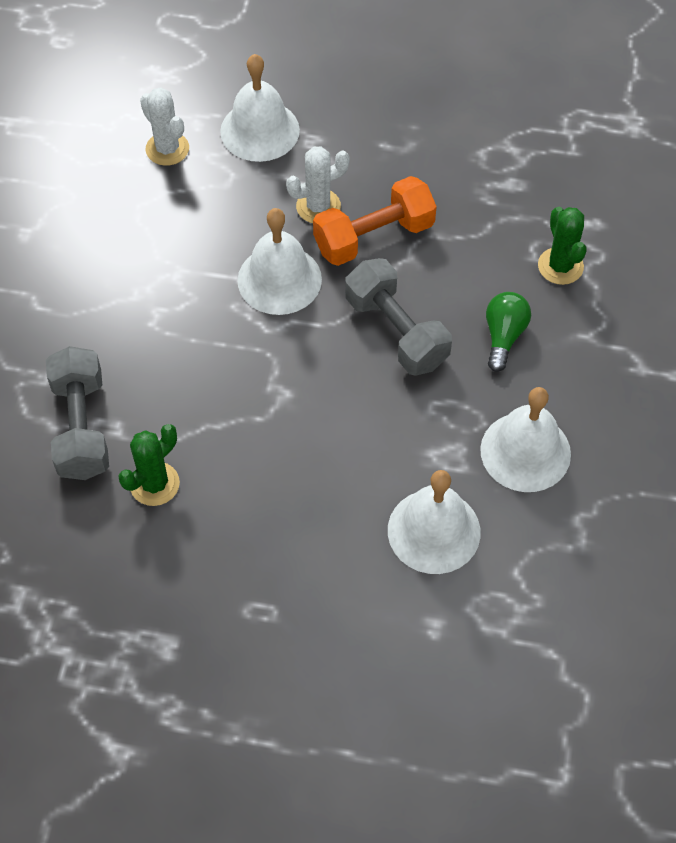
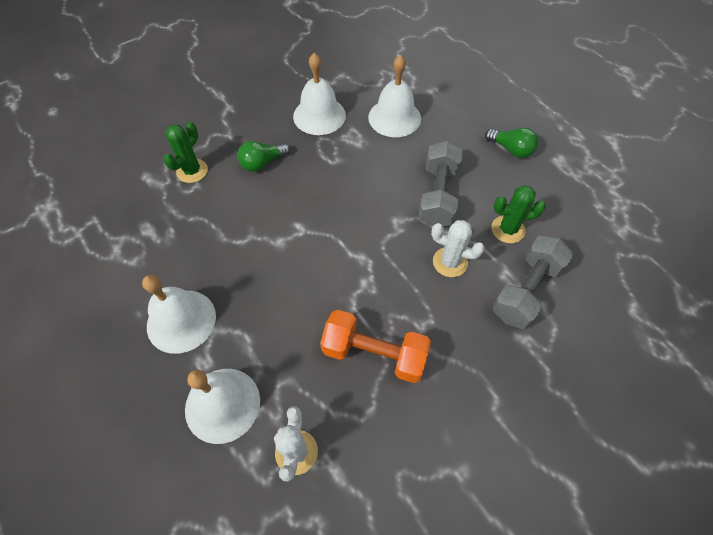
camera: 135 degrees left, 0 degrees up
(241, 609) = (511, 149): none -> green light bulb
(279, 279) = (331, 284): white bell -> white bell (181, 321)
(318, 206) = (257, 310): white cactus -> white cactus (450, 262)
(374, 237) = (253, 263): orange dumbbell -> orange dumbbell (374, 353)
(396, 331) = (307, 205): grey dumbbell -> grey dumbbell (438, 195)

